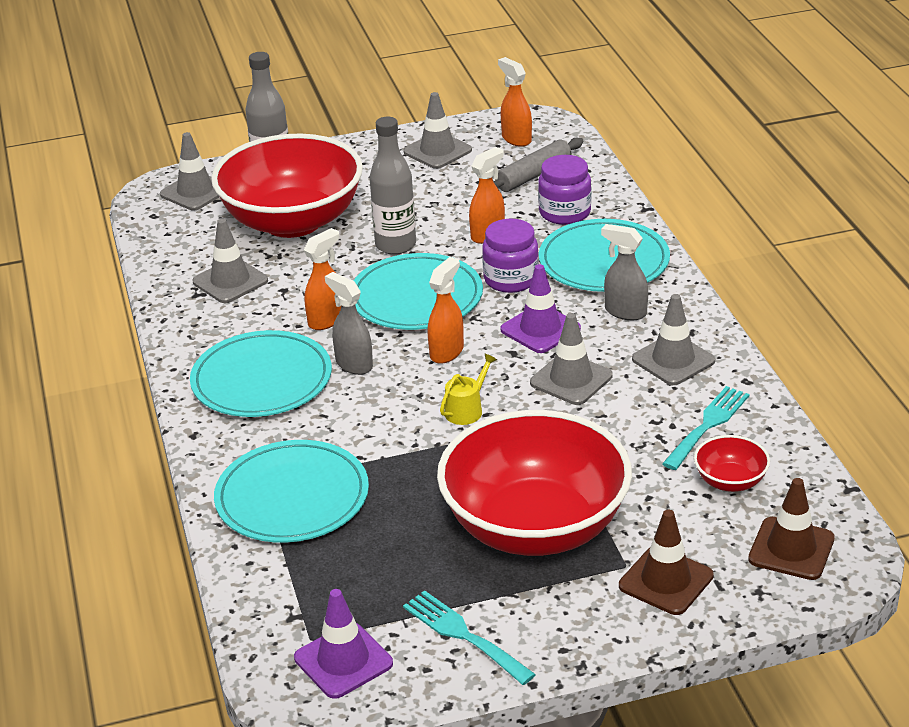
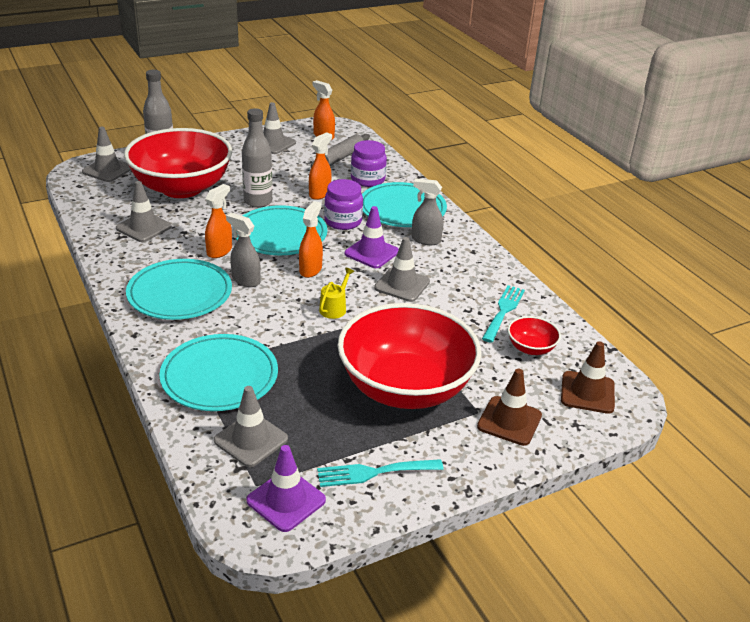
camera: 15 degrees left, 0 degrees up
(463, 635) = (374, 472): turquoise fork -> turquoise fork turned 45 degrees counterclockwise
(673, 360) = (467, 270): grey traffic cone -> grey traffic cone (251, 440)

